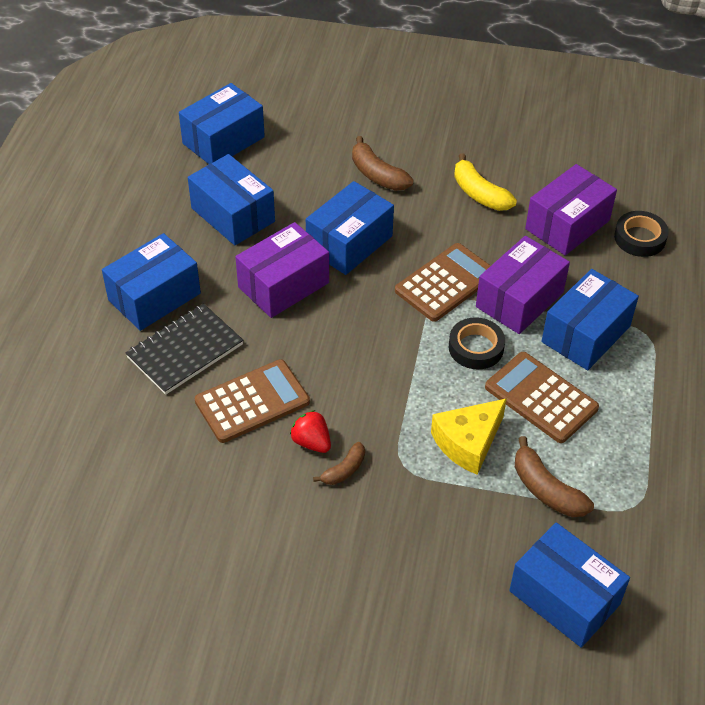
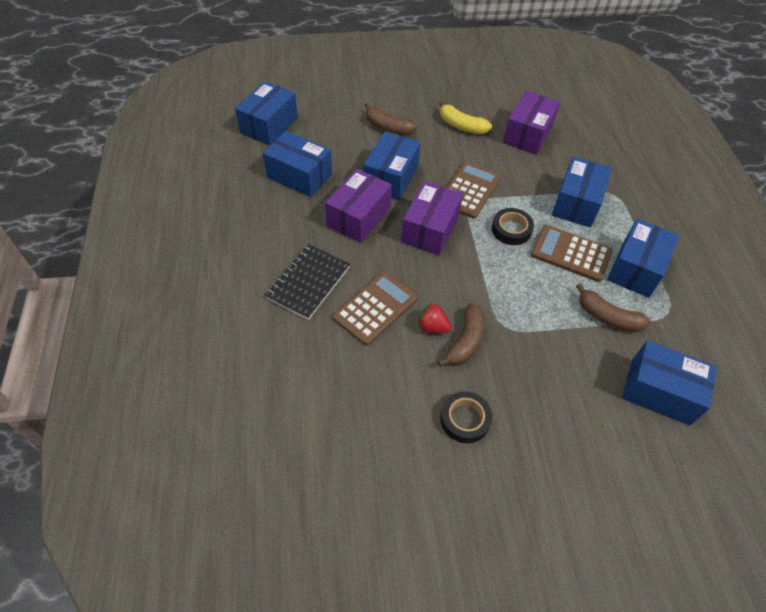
camera: 20 degrees left, 5 degrees up
(154, 297) = (267, 248): blue box -> blue box (635, 269)
(344, 470) = (465, 341): brown banana -> brown banana, size x1.61
(468, 442) = (539, 297): yellow cheese -> none
(519, 299) = (523, 190): purple box -> purple box (430, 229)
(639, 238) = (576, 133): black tape -> black tape (465, 419)

